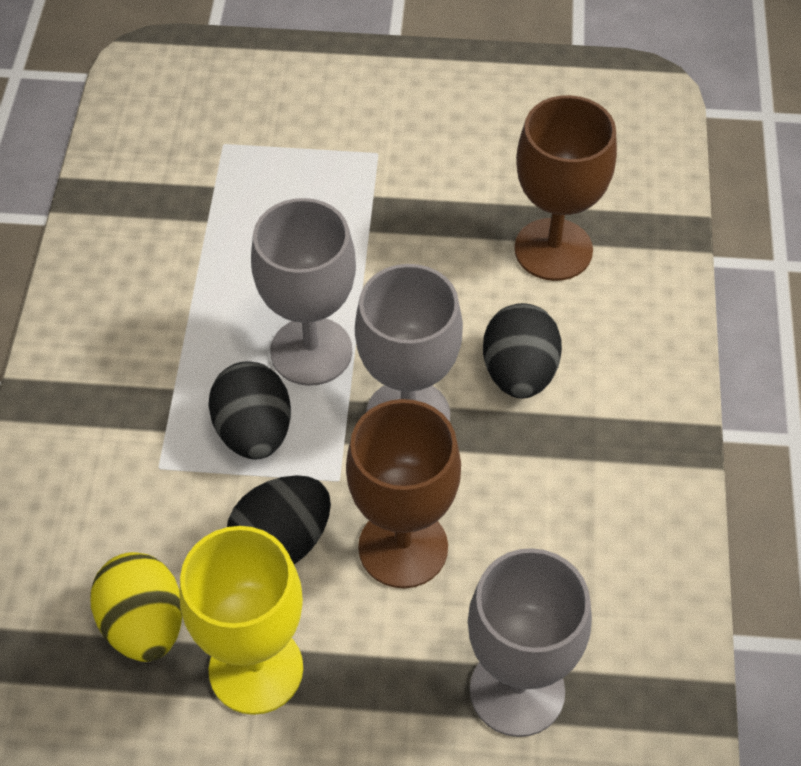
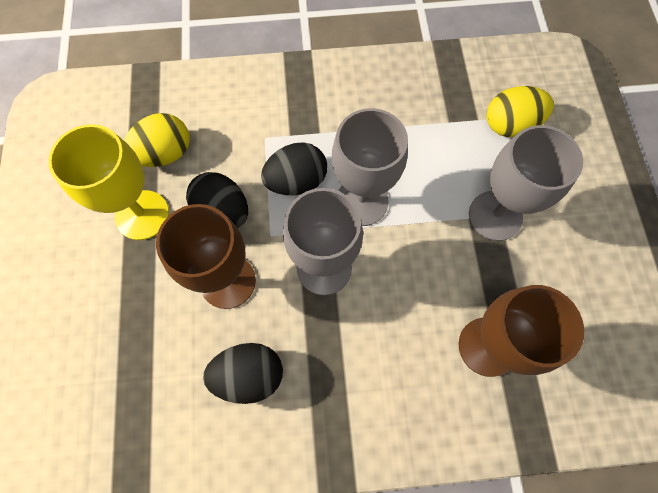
camera: 80 degrees right, 15 degrees up
(235, 152) = (510, 125): none -> yellow egg
(517, 691) = (136, 365): grey goblet -> grey goblet (495, 215)
(519, 373) = (372, 336): black egg -> black egg (249, 375)

